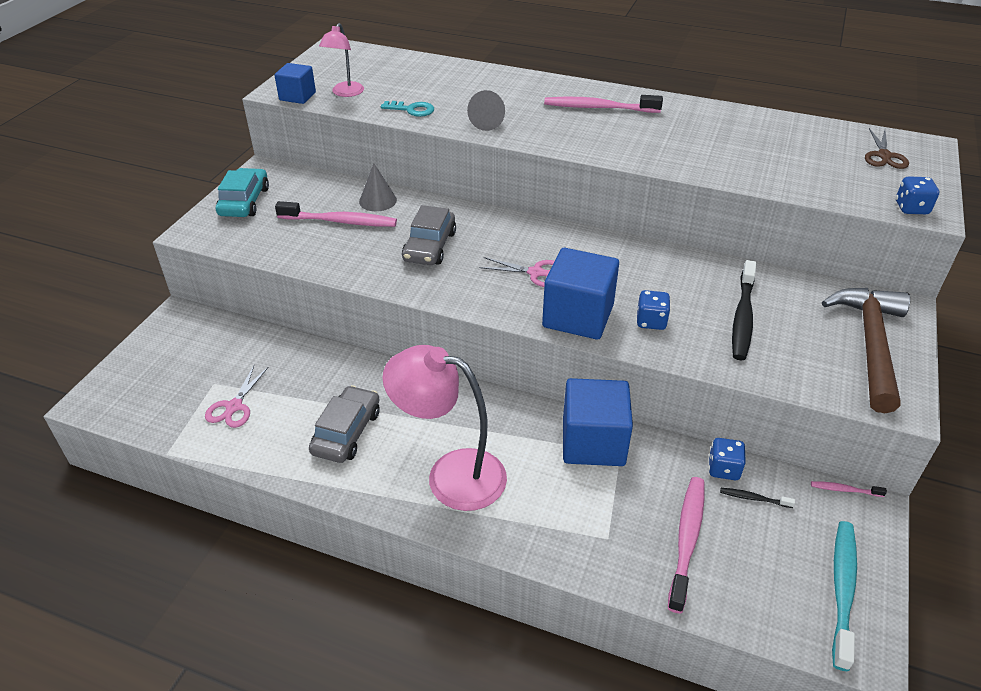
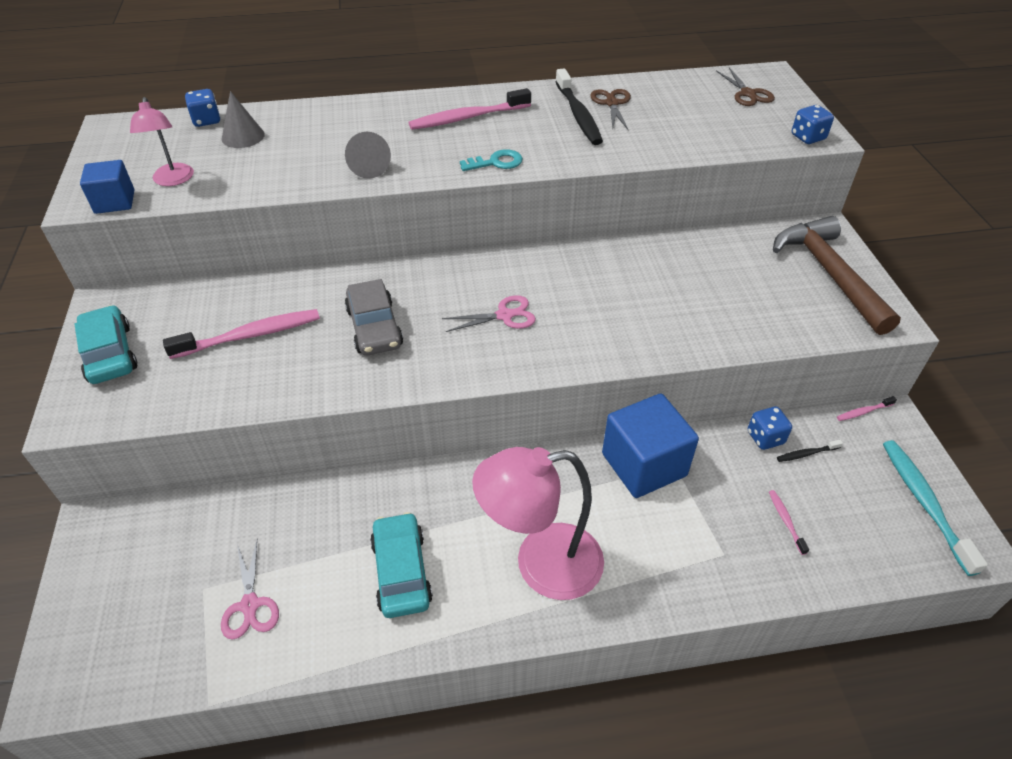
camera: 30 degrees left, 5 degrees up
(347, 432) = (401, 571): grey car -> turquoise car
(377, 200) = (275, 295): grey cone -> grey cone (243, 136)
(412, 110) = (271, 177): turquoise key -> turquoise key (496, 162)
(578, 316) = (579, 346): blue cube -> none
(651, 321) = (647, 324): blue dice -> blue dice (206, 120)
(686, 540) = (786, 521): pink toothbrush -> pink toothbrush, size x0.47
(738, 129) = (612, 103): none -> brown scissors
(743, 317) = (717, 288): black toothbrush -> black toothbrush (578, 114)

